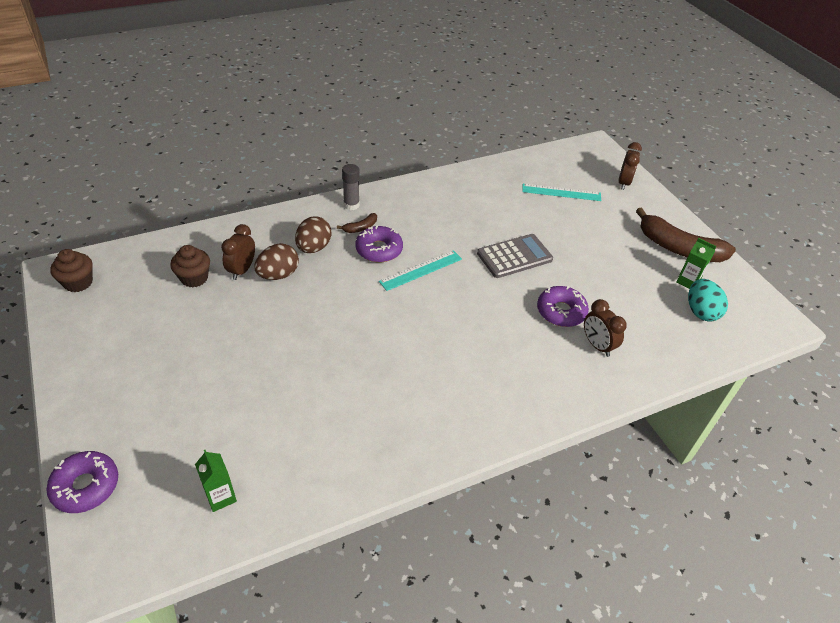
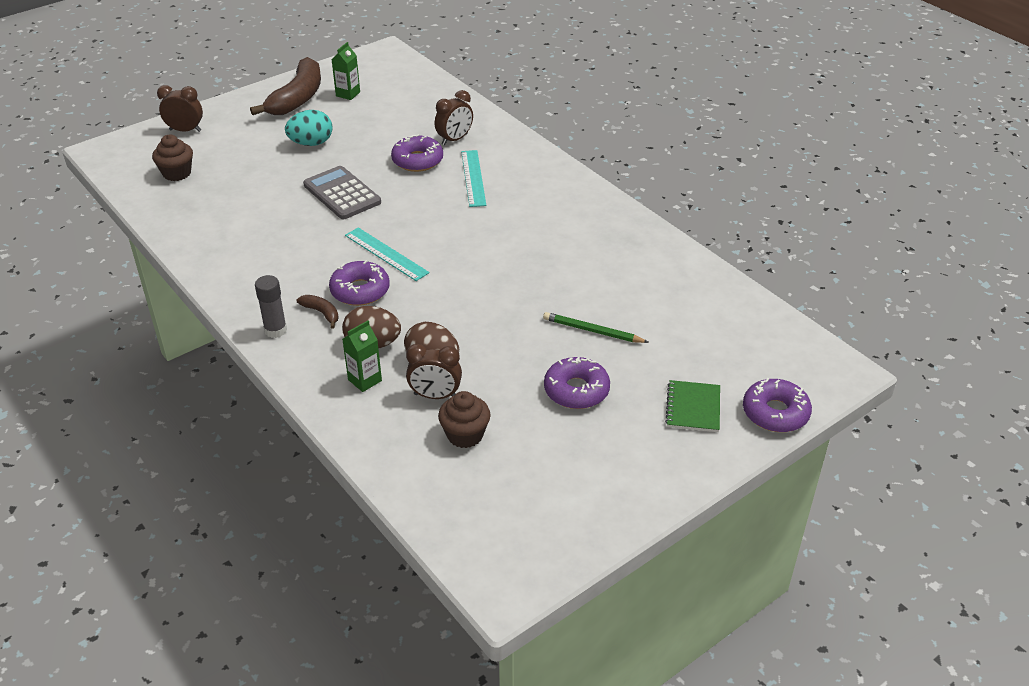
camera: 100 degrees left, 5 degrees down
(78, 282) = (516, 550): brown cupcake -> brown cupcake (177, 173)
(133, 423) = (693, 408): none -> green notebook
(200, 350) = (576, 390): none -> purple donut
(221, 497) = (731, 322): green carton -> green carton (365, 380)
(264, 380) = (593, 331): none -> green pencil
(561, 192) = (213, 170): turquoise ruler -> turquoise ruler (473, 178)
(700, 312) = (388, 88): turquoise egg -> turquoise egg (311, 143)

